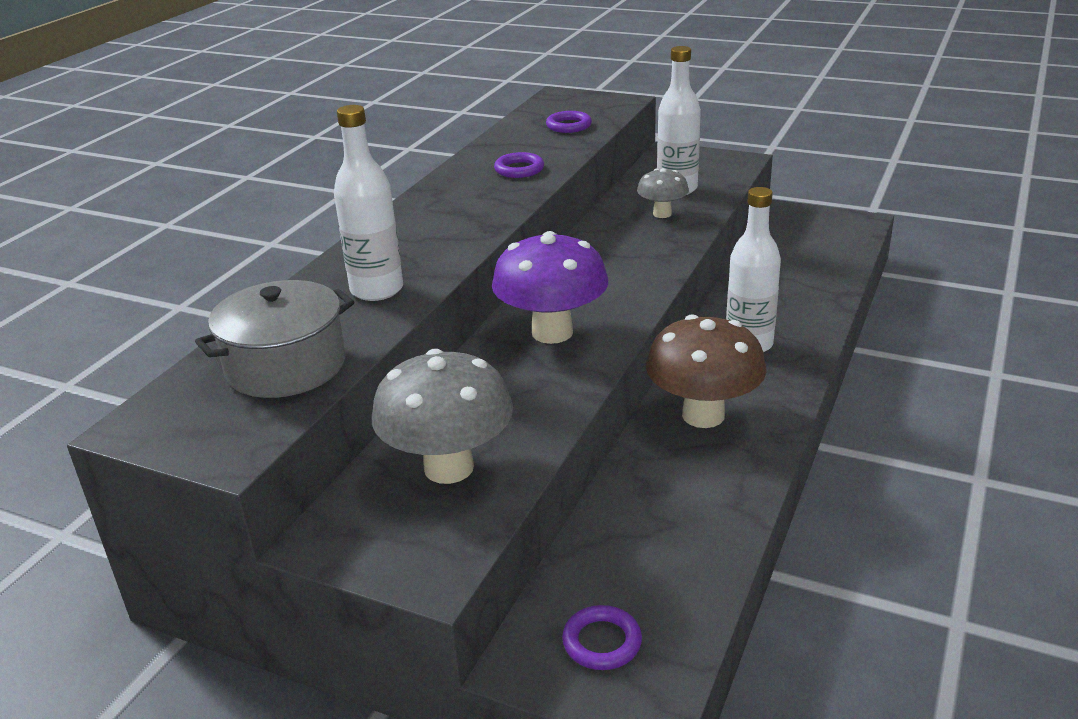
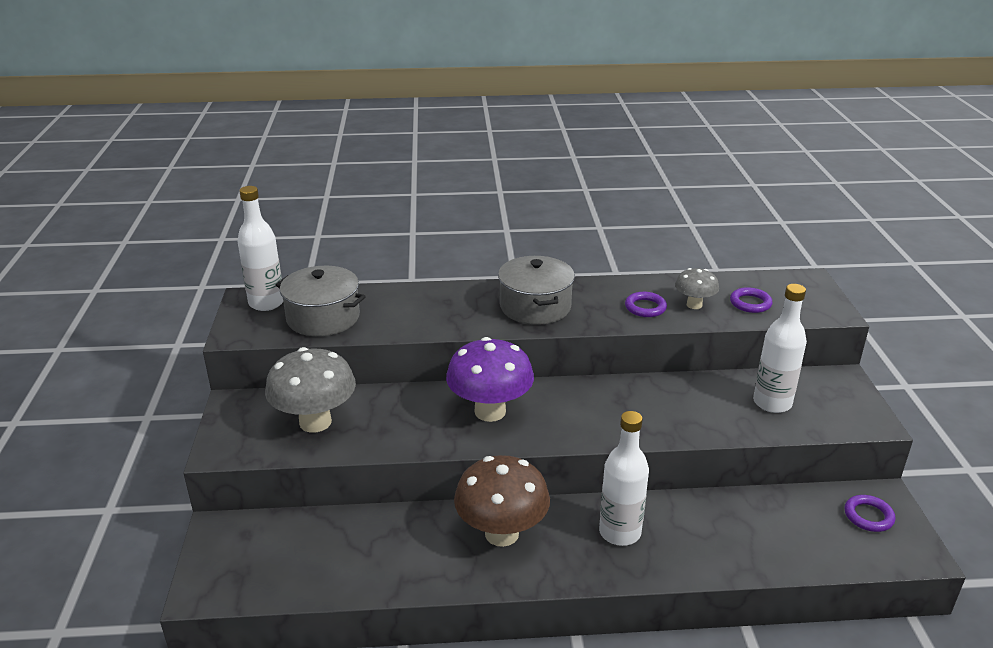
camera: 60 degrees right, 0 degrees up
(377, 290) = (425, 315): white bottle -> white bottle (266, 303)
(446, 221) = (535, 306): none -> grey pot
(602, 642) = (244, 555): purple ring -> purple ring (868, 516)
(662, 214) = (716, 408): grey mushroom -> grey mushroom (694, 305)

